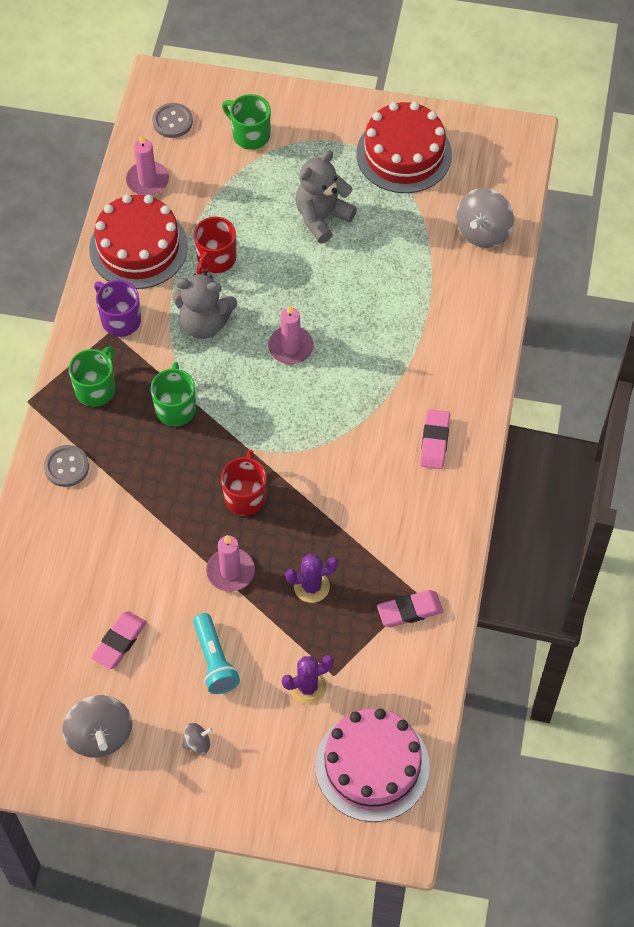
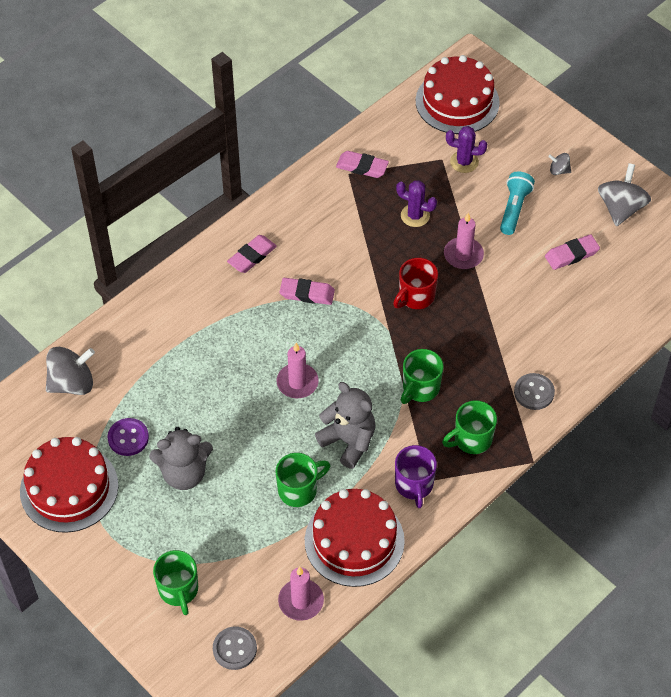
camera: 145 degrees left, 5 degrees down
(216, 259) = (299, 490): red mug -> green mug
(351, 435) = (307, 293): none -> pink eraser
(372, 766) = (457, 102): pink cake -> red cake
(394, 217) = (128, 438): none -> purple button

